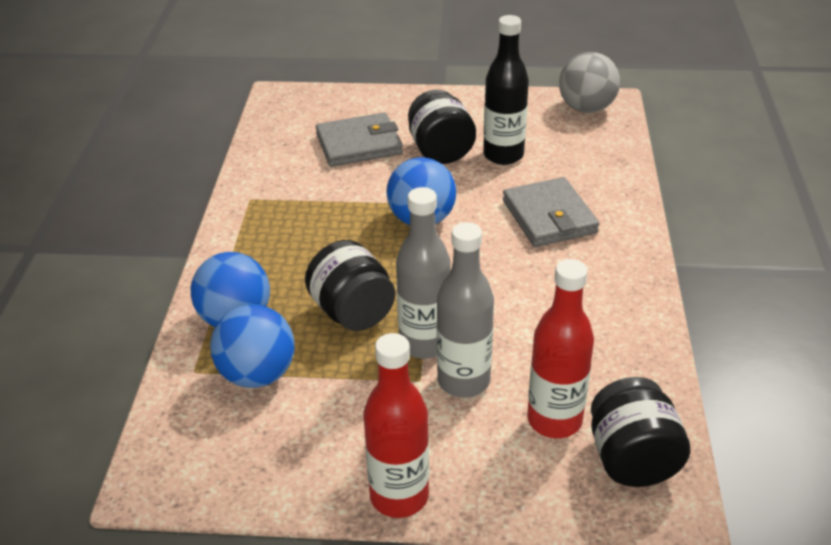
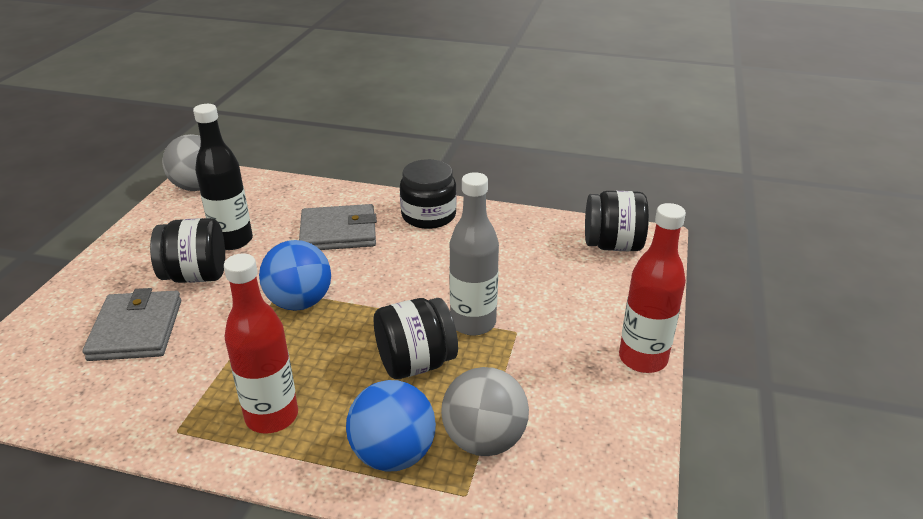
camera: 80 degrees left, 5 degrees down
(257, 374) = (484, 440): blue ball -> grey ball
(463, 381) = (523, 307): grey bottle -> none
(554, 420) = (572, 270): red bottle -> red bottle (272, 416)
(617, 276) = (428, 215): none -> black jar

